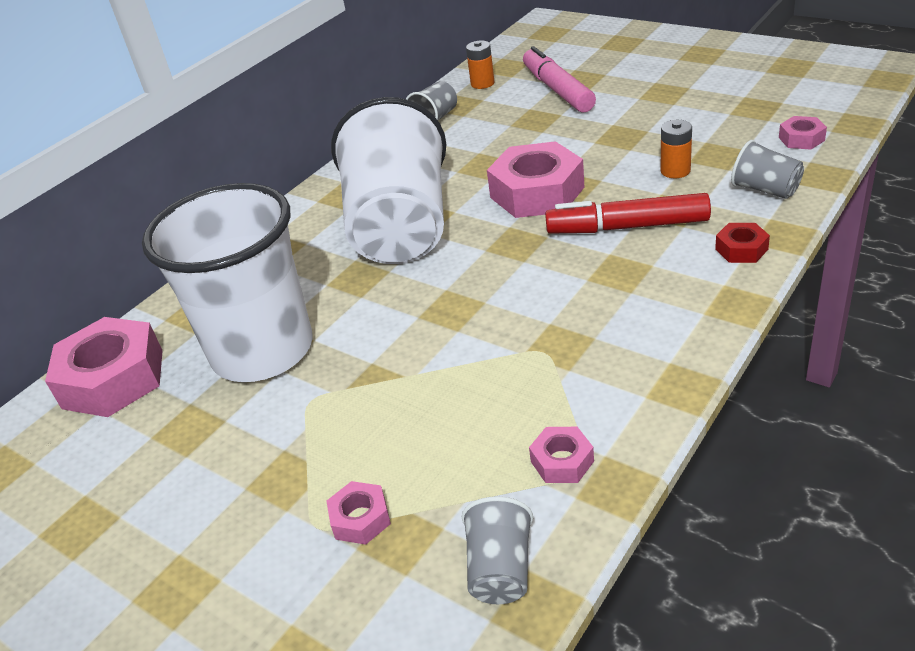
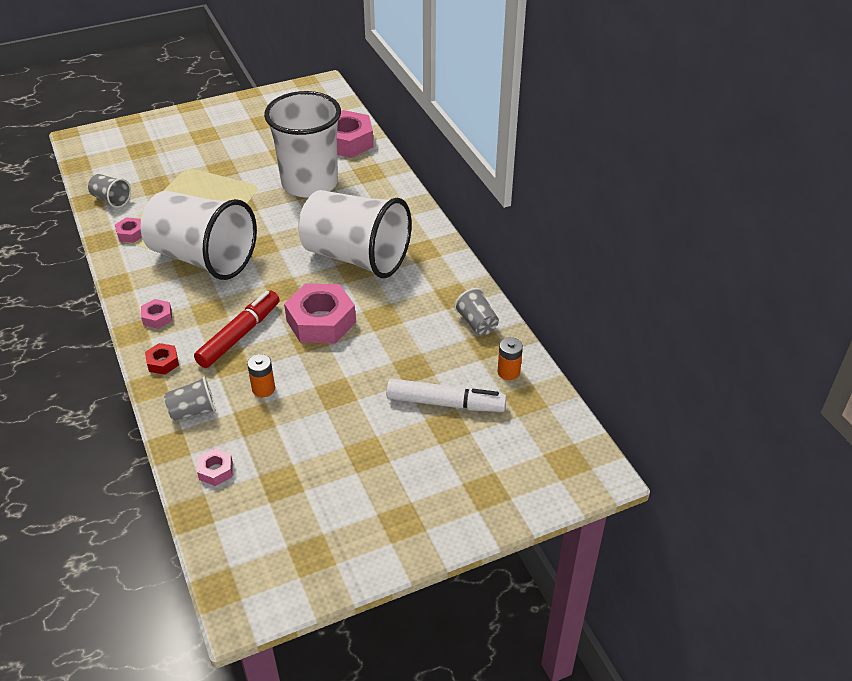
camera: 115 degrees right, 5 degrees up
(360, 519) = (176, 179): pink nut -> pink nut (157, 317)
(532, 342) = (203, 258): none -> white cup
(558, 90) = (445, 403): pink marker -> white marker

